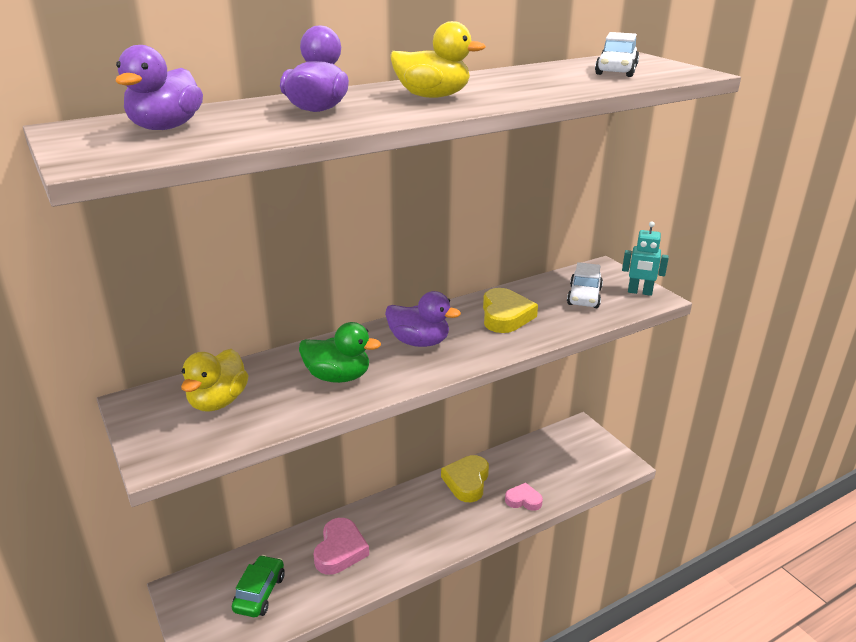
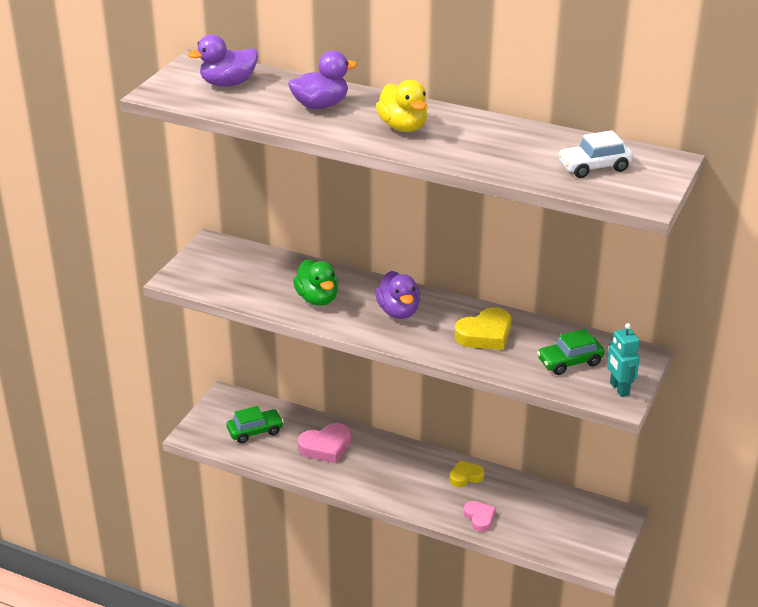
camera: 55 degrees right, 5 degrees up
(218, 401) = (243, 269): yellow duck -> none
(467, 481) = (465, 476): yellow heart -> yellow heart, size x0.64
(584, 297) = (569, 362): white car -> green car

